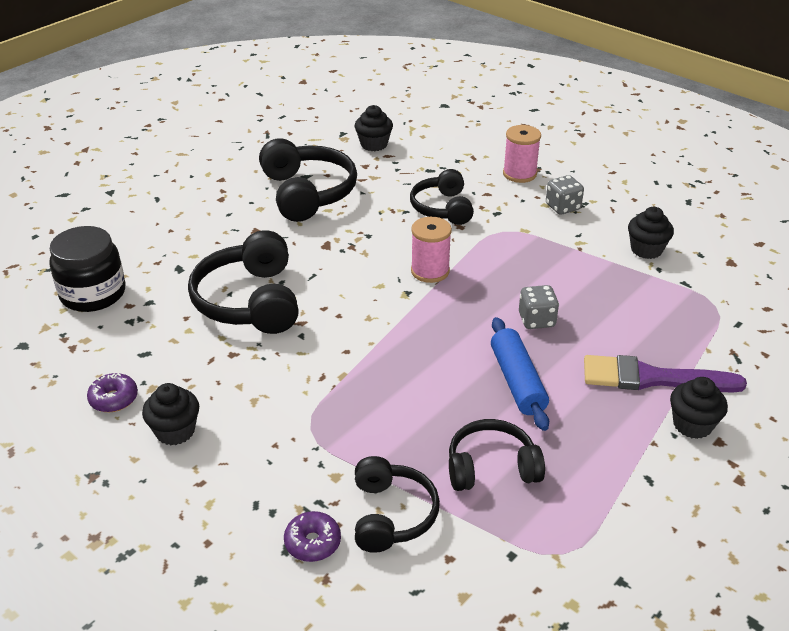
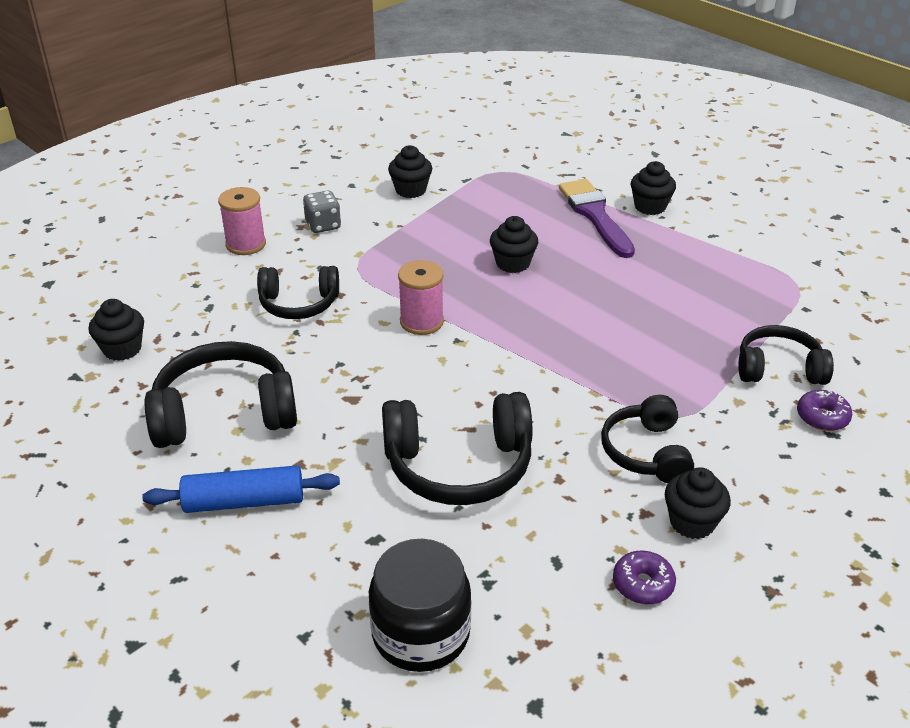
camera: 85 degrees left, 0 degrees up
(491, 467) = (712, 309): black headphones -> black headphones (646, 452)
(517, 381) = (601, 284): blue rolling pin -> blue rolling pin (244, 501)
(536, 320) = (513, 263): grey dice -> black cupcake
(652, 378) = (595, 215): purple brush -> purple brush turned 150 degrees clockwise

